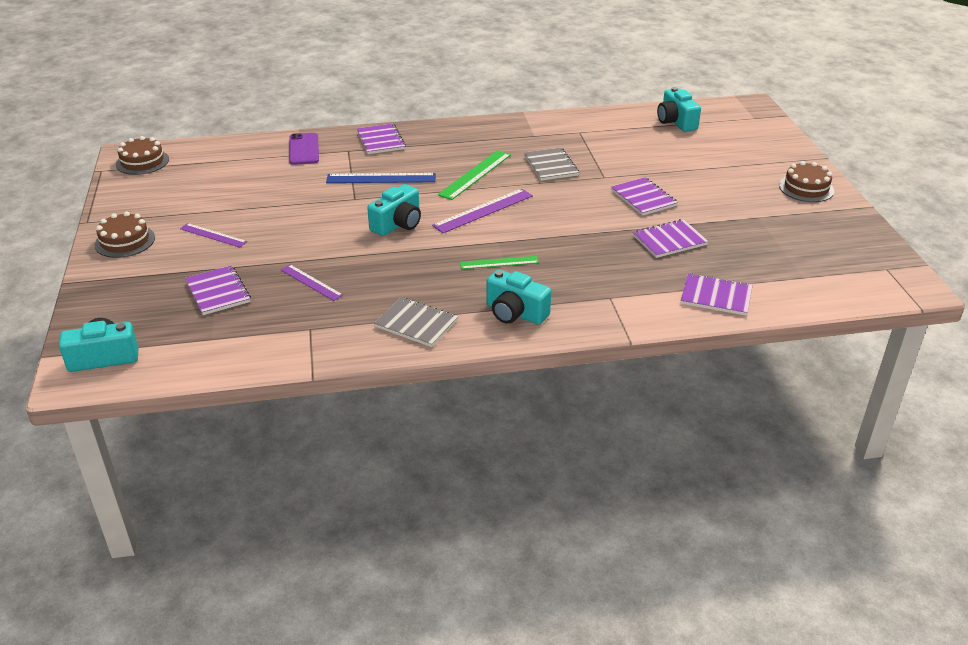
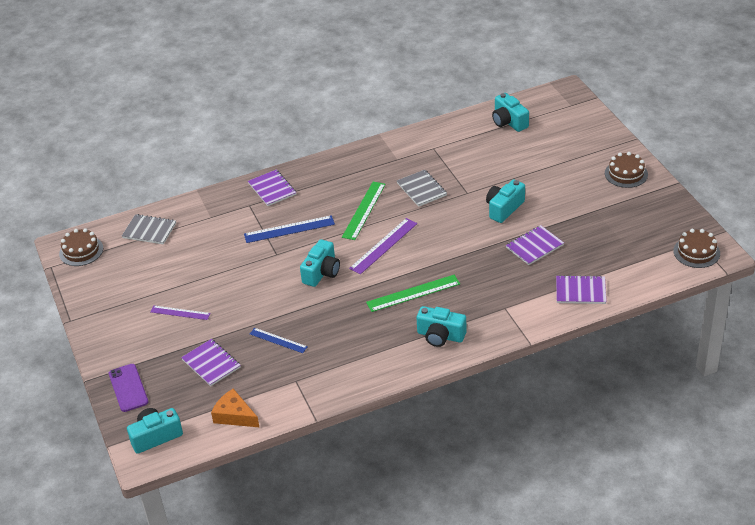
camera: 10 degrees left, 5 degrees up
(125, 241) = (112, 332): brown cake -> brown cake (696, 252)
(213, 353) = (234, 415): none -> orange cheese
(304, 149) = (211, 211): purple phone -> purple phone (128, 388)
(311, 282) = (278, 340): purple ruler -> blue ruler
(416, 324) = (372, 360): grey notebook -> grey notebook (149, 230)
(499, 262) = (413, 293): green ruler -> green ruler, size x1.57
(643, 198) = (504, 208): purple notebook -> turquoise camera

